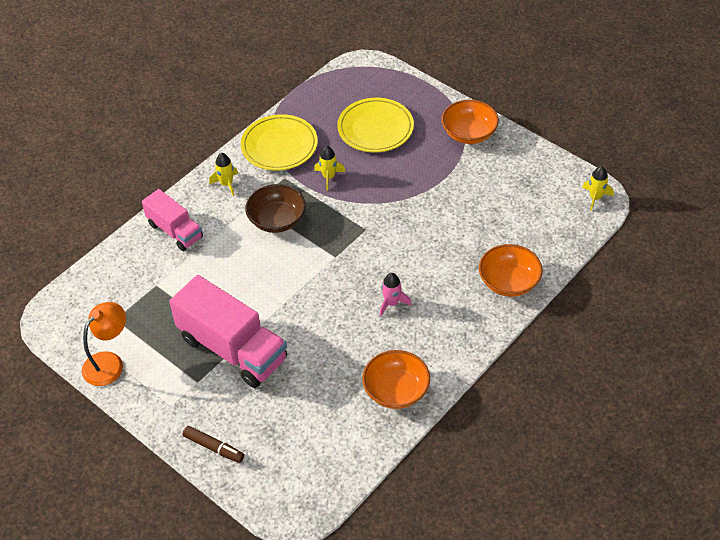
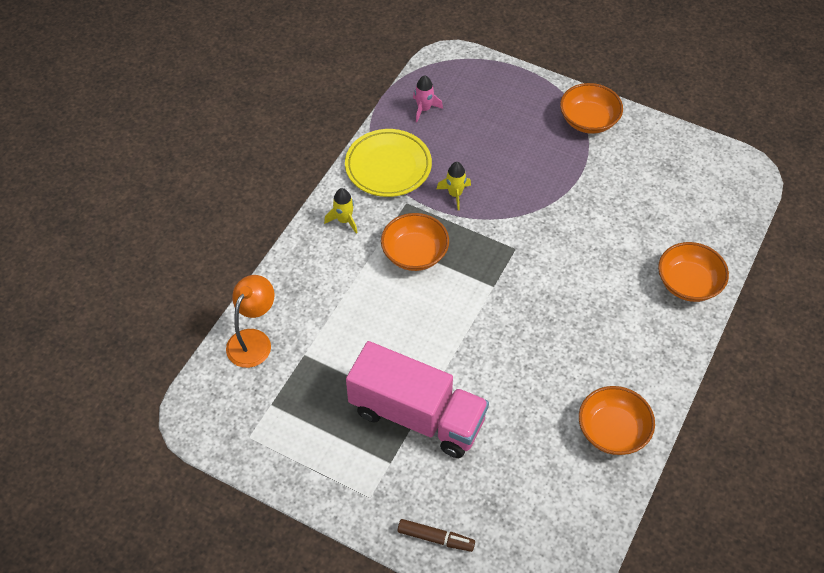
camera: 15 degrees left, 5 degrees up
(109, 362) = (281, 458): orange lamp -> orange lamp (253, 340)
(175, 231) = (304, 286): pink truck -> none
(277, 220) = (415, 253): brown bowl -> orange bowl
(375, 129) = (487, 130): yellow plate -> none
(392, 303) = (573, 330): pink rocket -> pink rocket (424, 109)
(595, 198) = (744, 173): yellow rocket -> none

